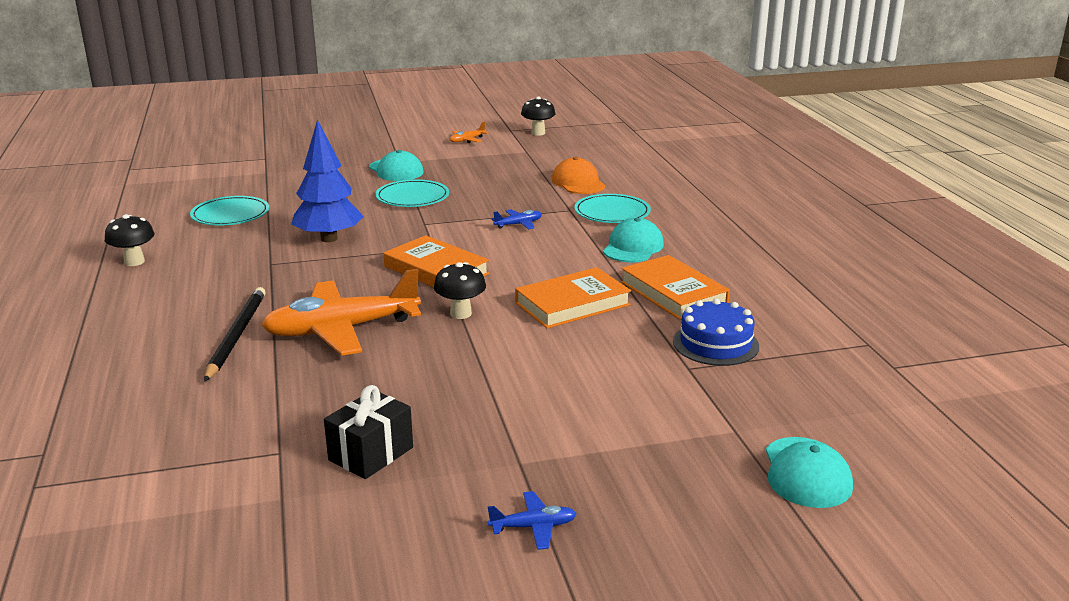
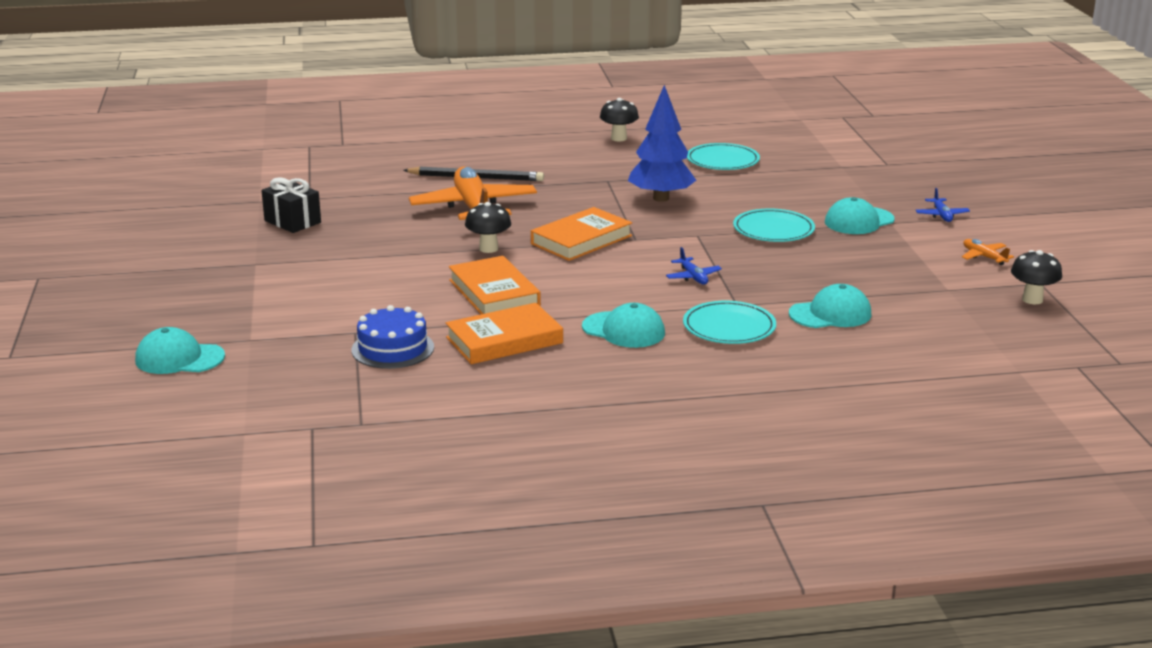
camera: 95 degrees right, 0 degrees up
(533, 527) = (183, 265): blue plane -> blue plane (941, 215)
(578, 183) = (830, 314): orange cap -> turquoise cap

